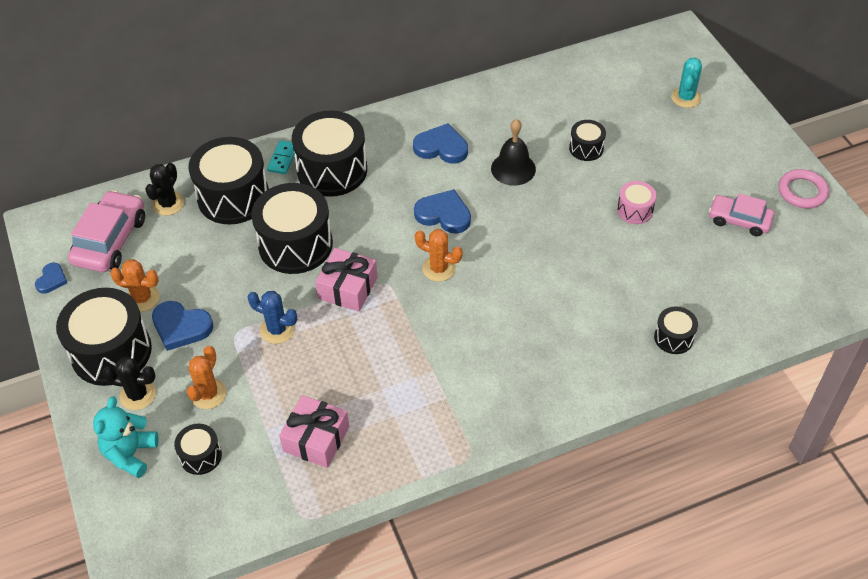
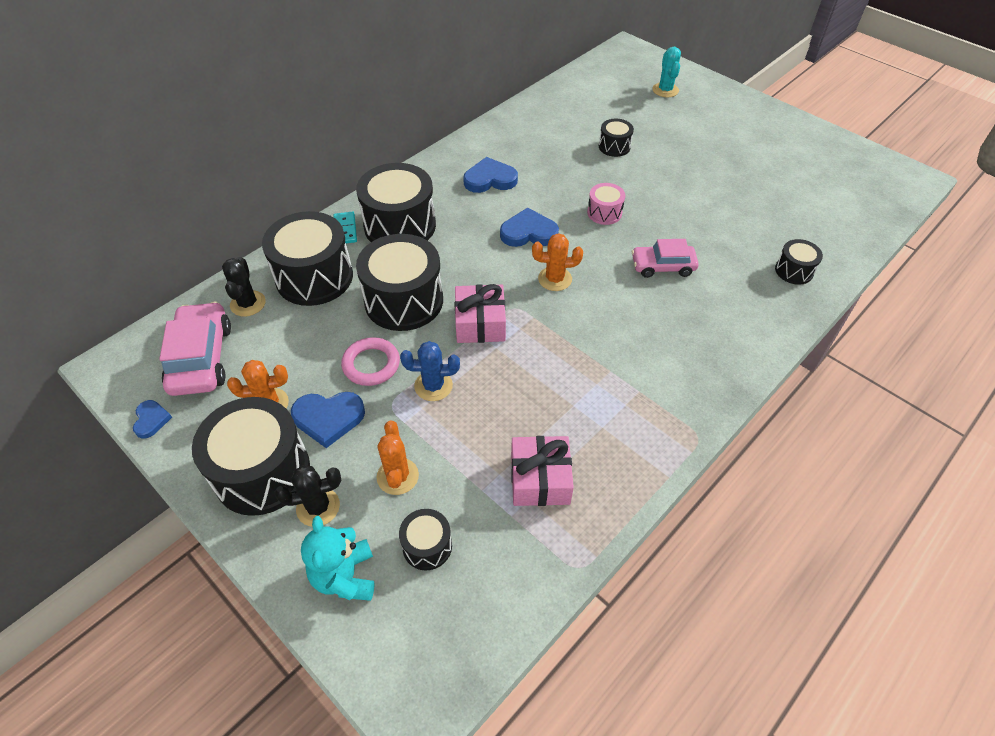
camera: 25 degrees left, 0 degrees up
(513, 168) = (564, 178): black bell -> none
(634, 210) = (688, 182): pink drum -> pink drum (604, 213)
(739, 220) = (773, 166): pink car -> pink car (662, 266)
(802, 192) = (803, 132): pink ring -> pink ring (371, 364)

